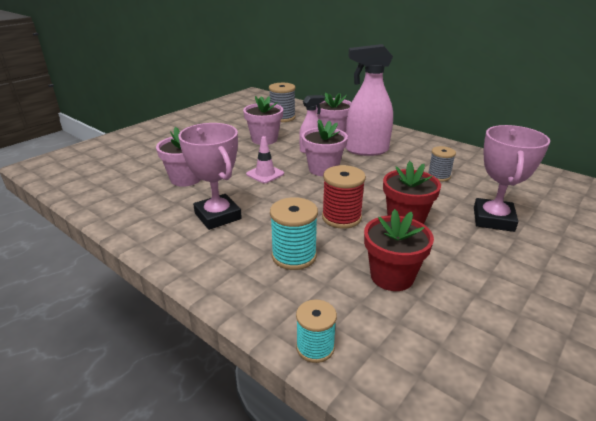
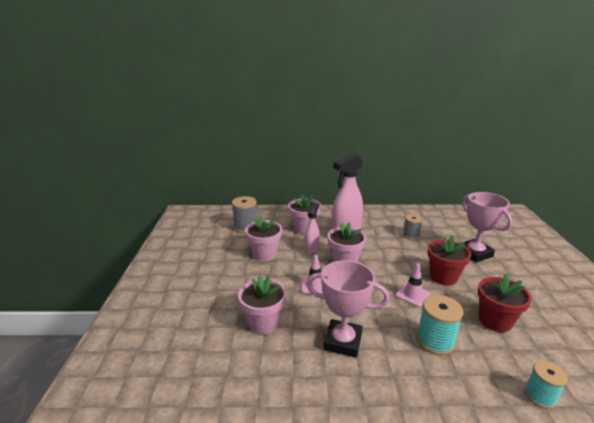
camera: 40 degrees left, 5 degrees down
(341, 217) = (412, 295): red spool -> pink traffic cone

